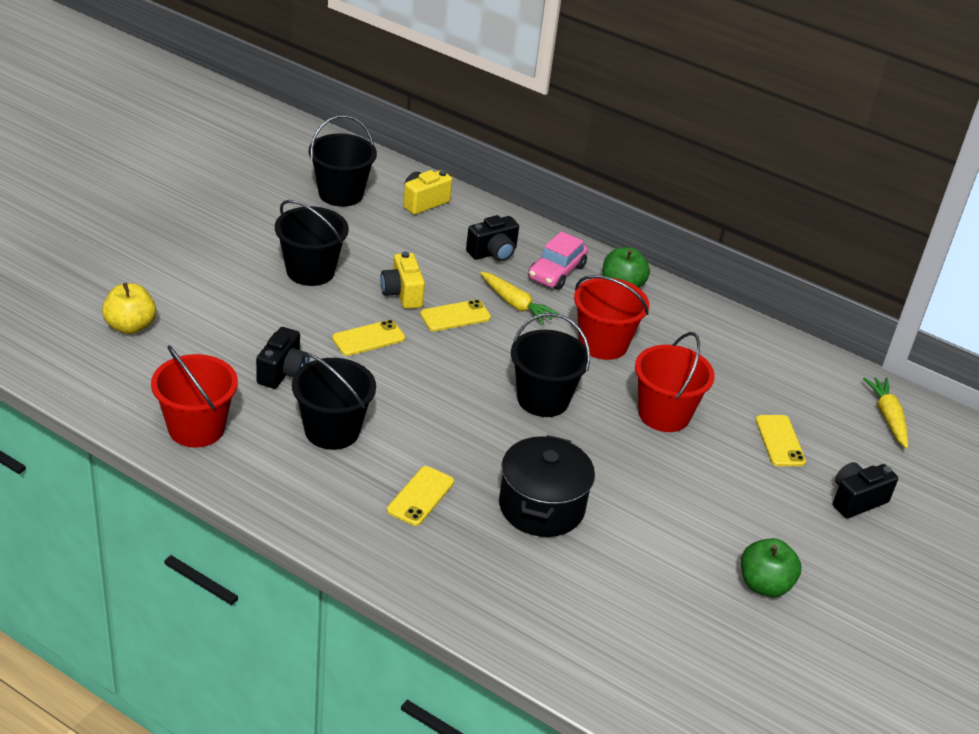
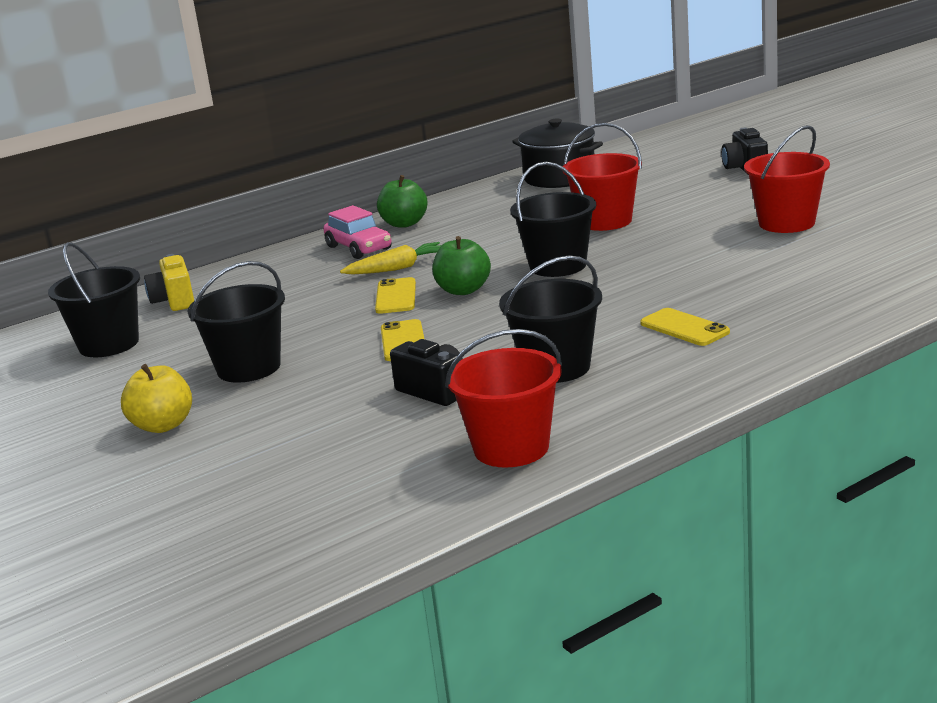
camera: 60 degrees left, 15 degrees down
(130, 326) = (267, 490): yellow apple -> yellow apple (163, 425)
(402, 294) = (335, 320): yellow camera -> none
(493, 253) = (300, 273): black camera -> none
(541, 507) = (718, 276): black pot -> black pot (559, 177)
(603, 344) = (487, 237): red bucket -> red bucket (786, 223)
(764, 585) = (841, 204): green apple -> green apple (463, 290)
(779, 441) = (661, 185): yellow phone -> none
(887, 417) = (646, 151): yellow carrot -> none

